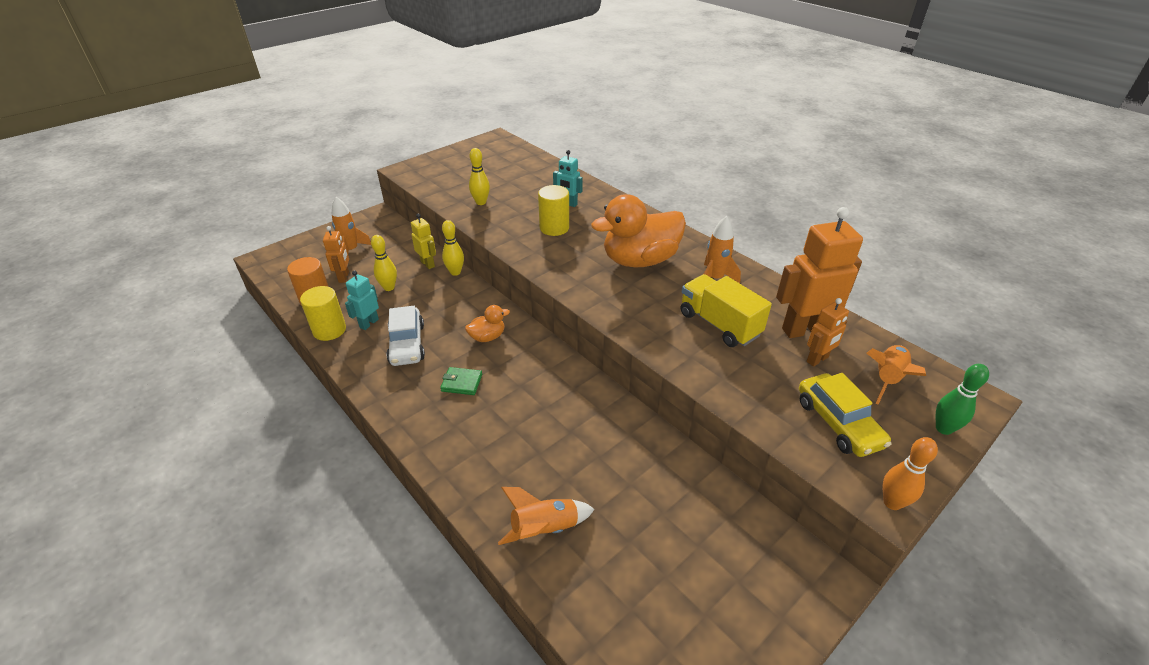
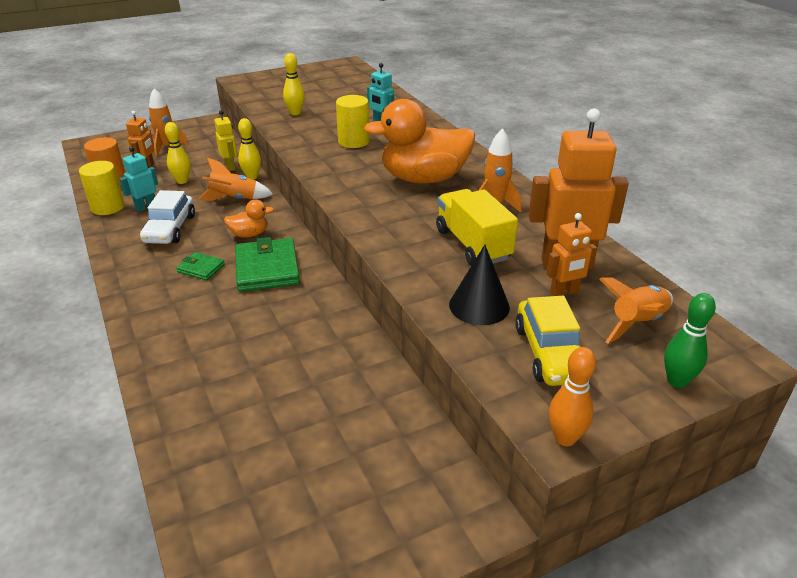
camera: 15 degrees right, 5 degrees down
(524, 371) = (267, 269): none -> green wallet
(544, 529) = (204, 405): orange rocket -> orange rocket (234, 199)
(758, 387) = (479, 306): none -> black cone

